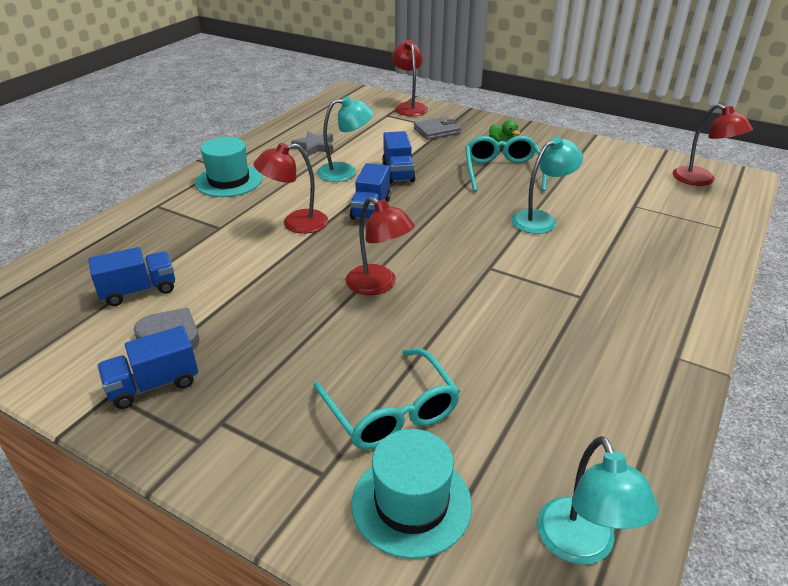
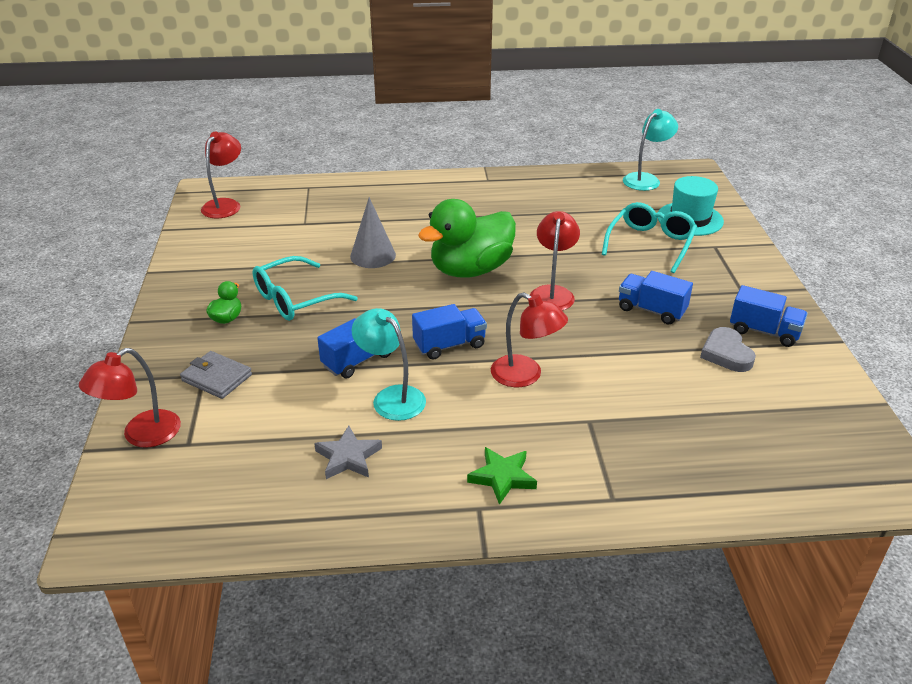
camera: 125 degrees left, 0 degrees up
(139, 291) = (719, 405): blue truck -> blue truck (651, 310)
(229, 181) = (502, 477): turquoise hat -> green star
(466, 258) = (470, 270): none -> green duck
(541, 219) = (373, 255): turquoise lamp -> grey cone

